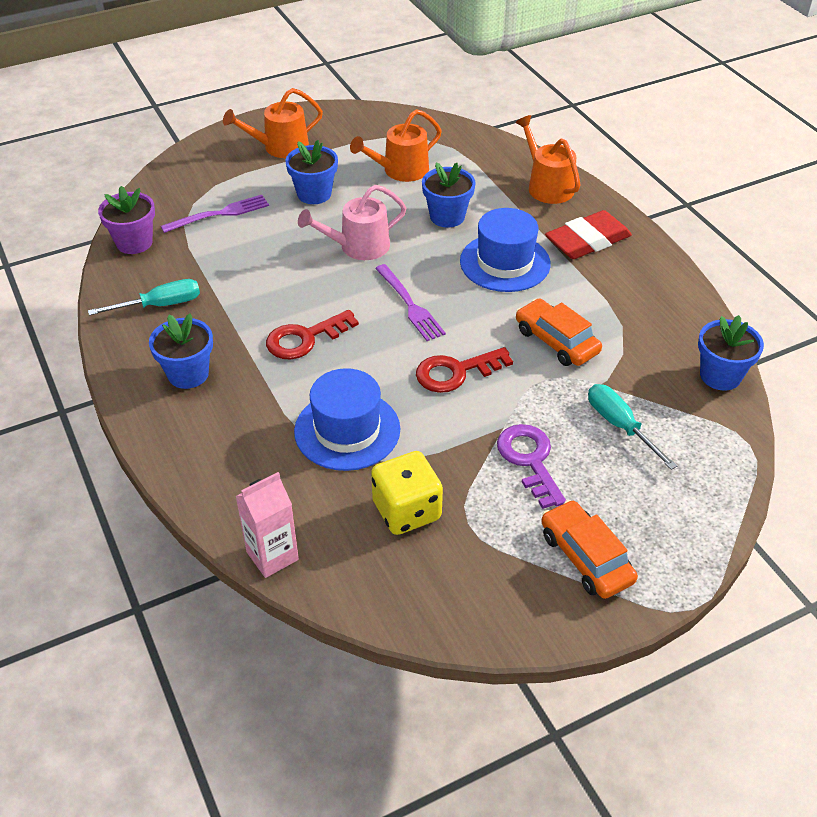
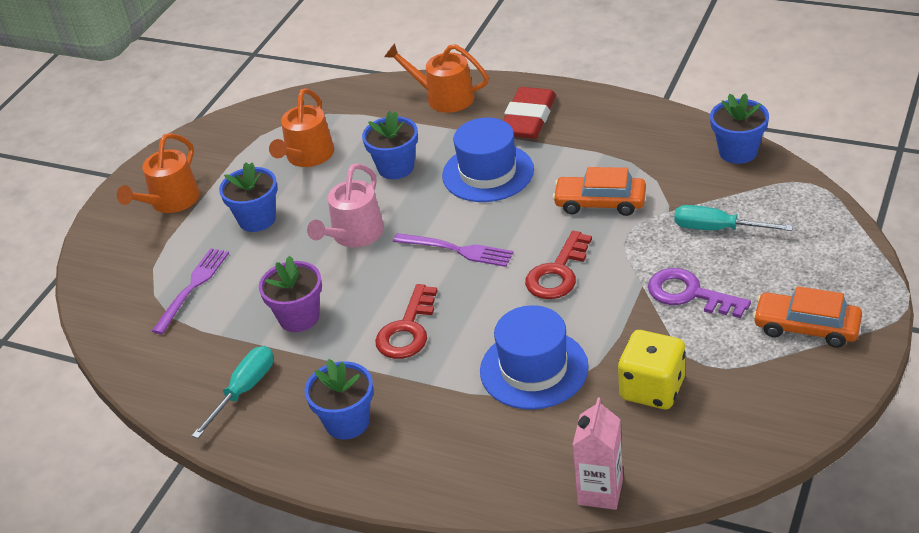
camera: 35 degrees left, 5 degrees down
(134, 243) = (144, 360): purple flower pot -> purple flower pot (299, 317)

